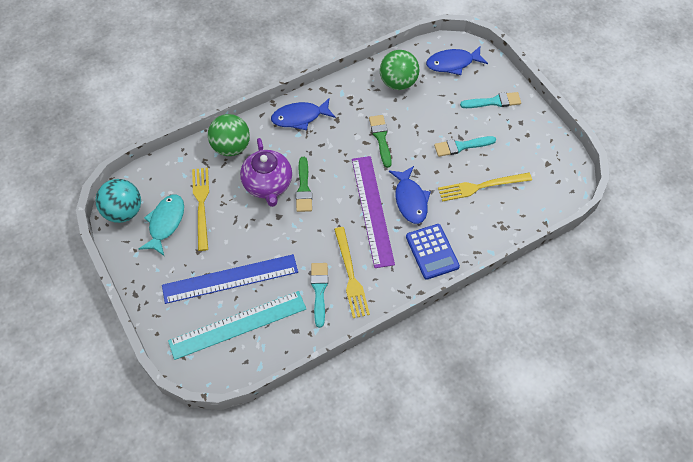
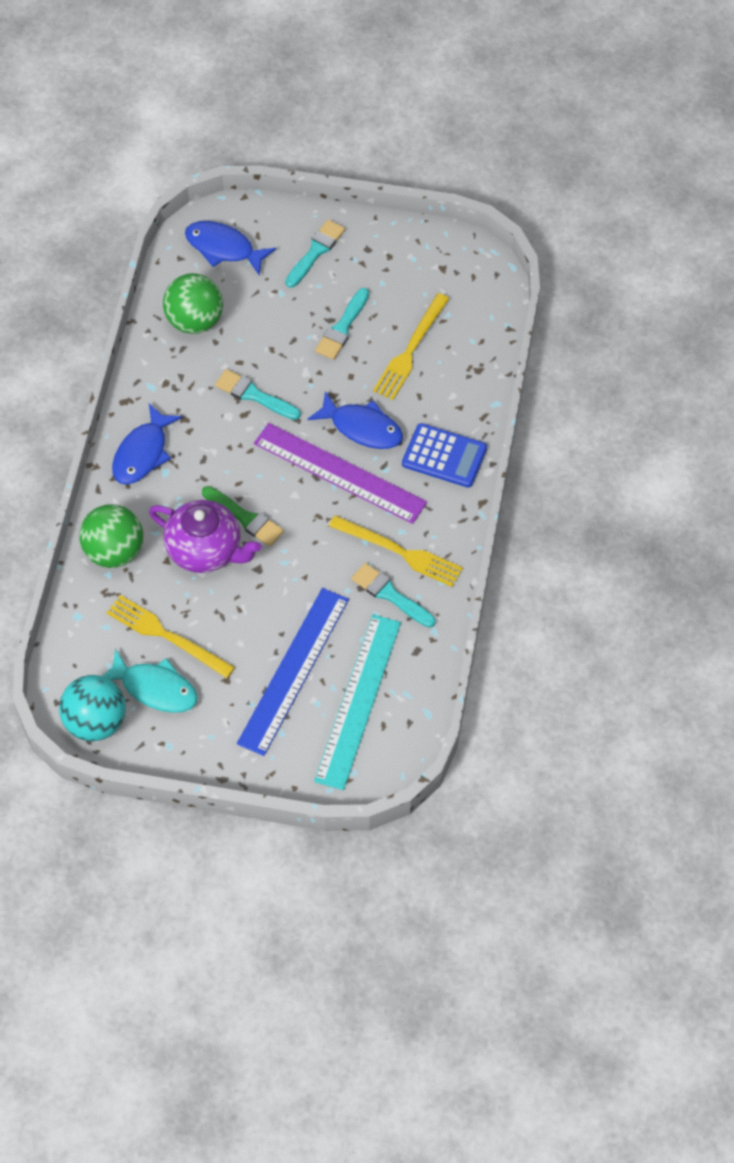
camera: 50 degrees left, 0 degrees up
(165, 223) = (155, 688): turquoise fish -> turquoise fish turned 150 degrees clockwise
(381, 138) = (254, 395): green brush -> turquoise brush
(452, 63) = (223, 248): blue fish -> blue fish turned 90 degrees clockwise

